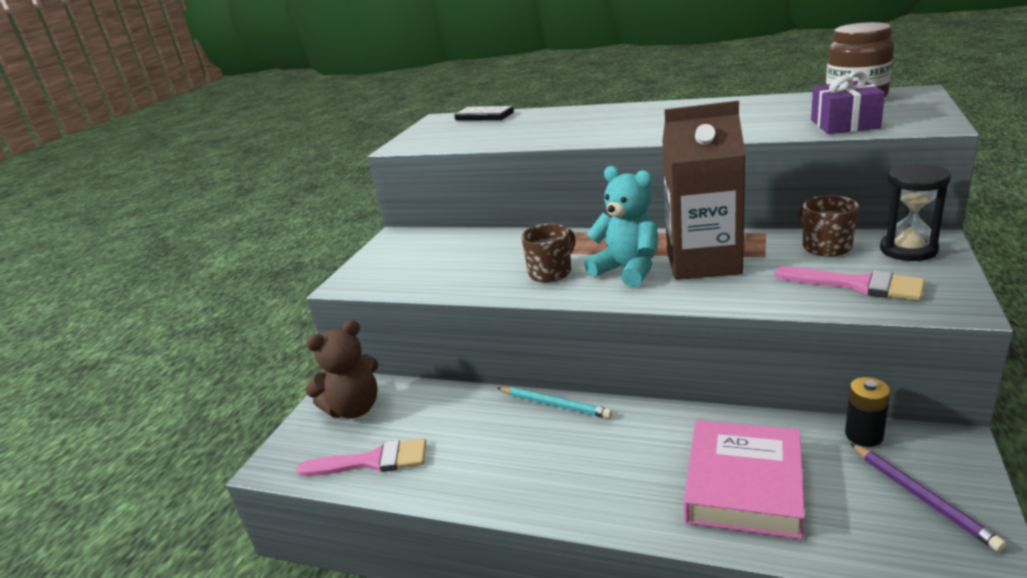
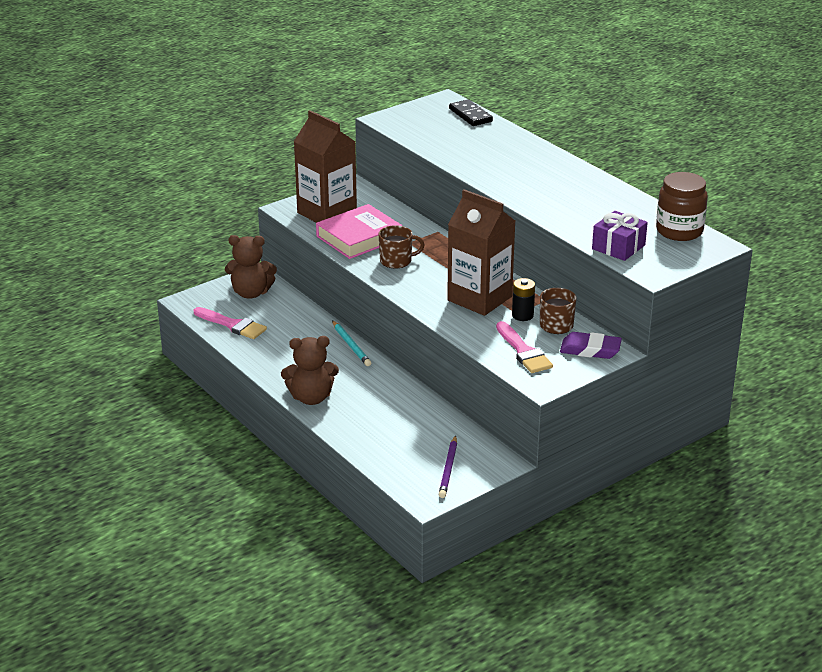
camera: 30 degrees right, 5 degrees up
(400, 267) = (327, 213): none -> brown carton
(601, 503) = (311, 397): none -> brown teddy bear
(627, 270) = (435, 281): turquoise teddy bear -> none
(744, 485) = (382, 425): pink book -> pink book (359, 237)
(864, 435) = (471, 438): black battery -> black battery (522, 315)
(908, 250) = (590, 350): black hourglass -> purple eraser

